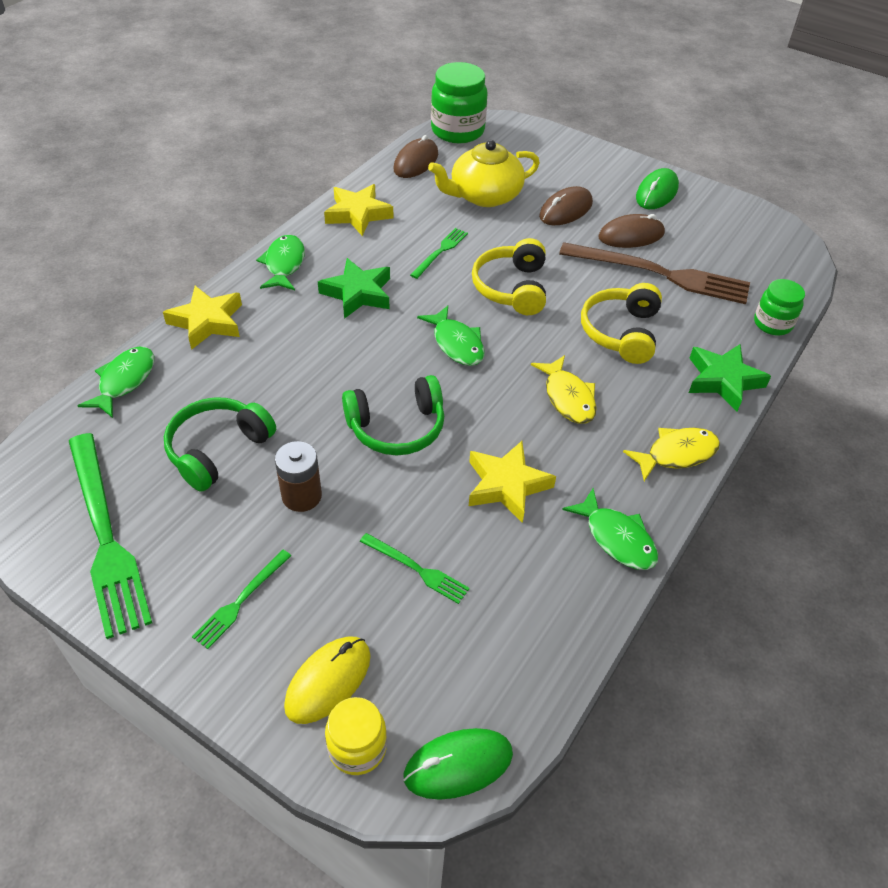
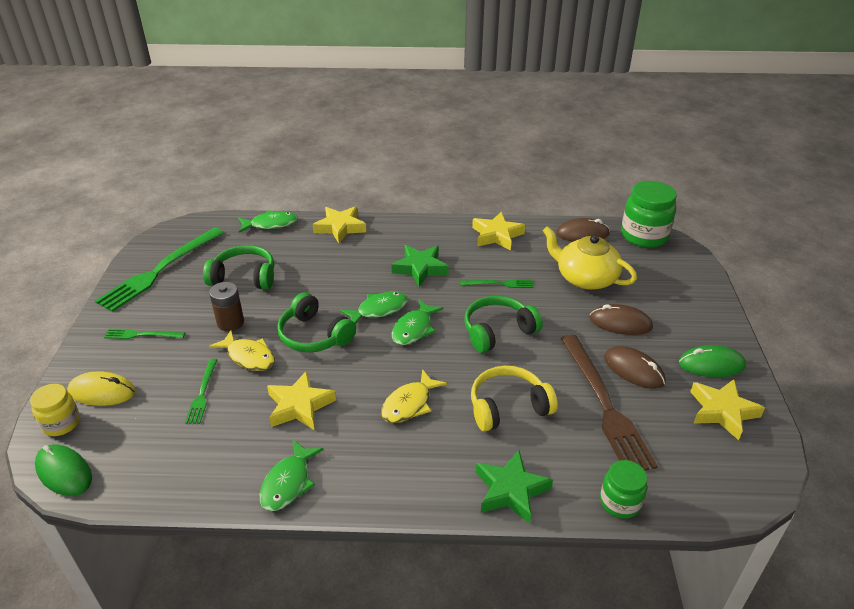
camera: 60 degrees right, 10 degrees down
(284, 264) = (417, 230): green fish -> green fish (379, 310)
(512, 288) = (498, 331): yellow headphones -> green headphones
(676, 454) = (399, 488): yellow fish -> yellow fish (248, 356)
(712, 218) = (722, 411): none -> yellow star

